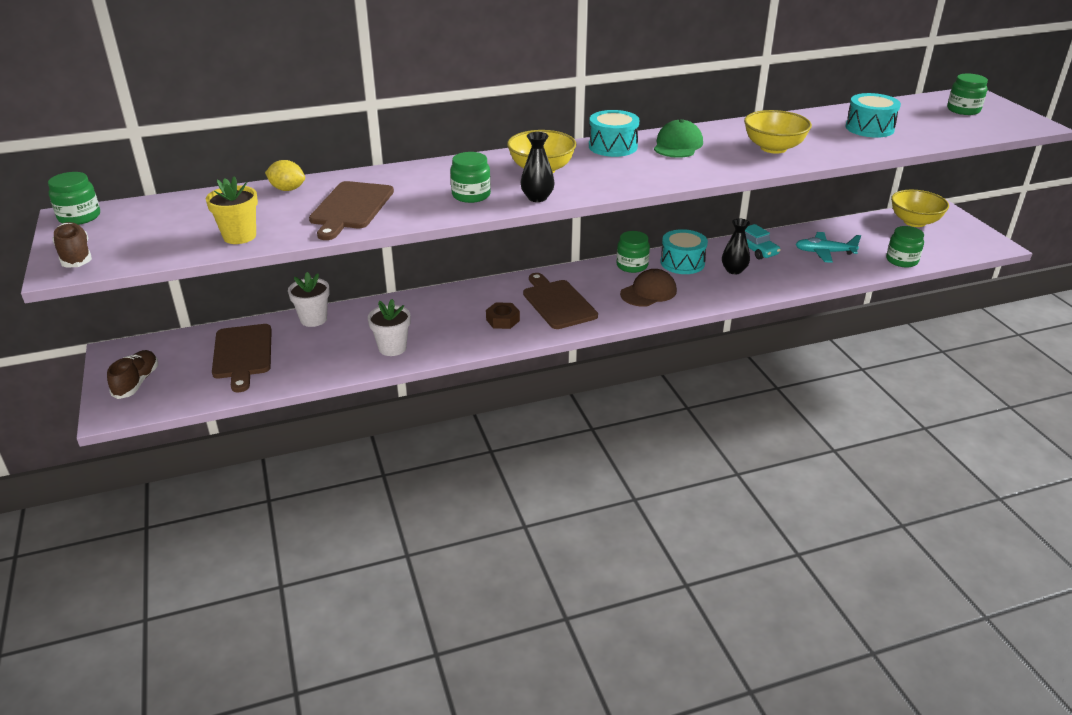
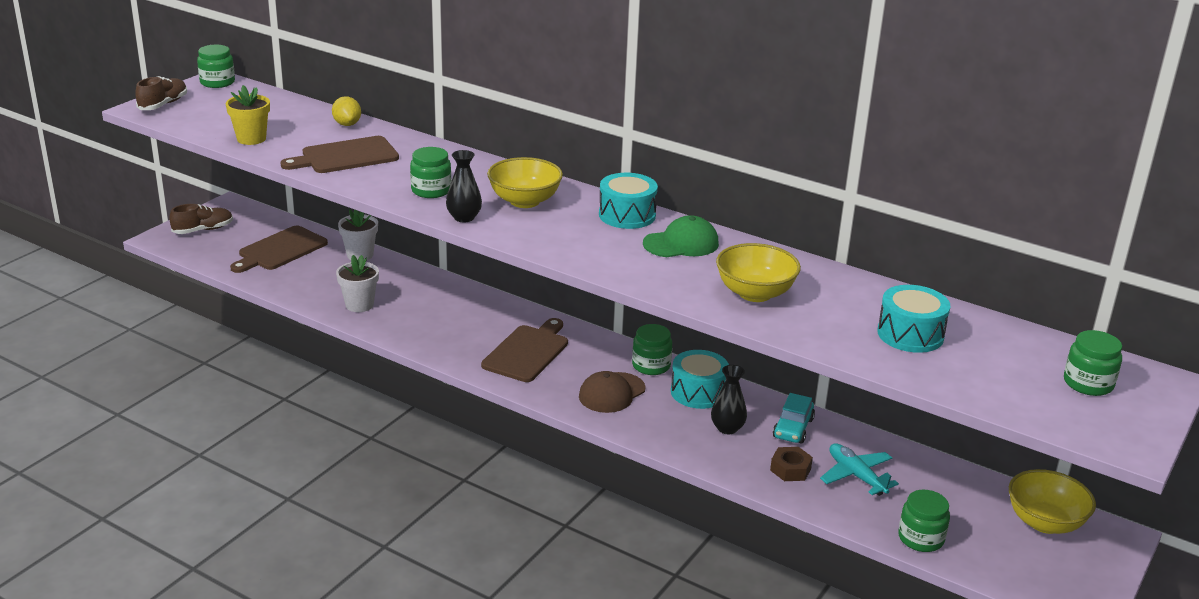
camera: 50 degrees right, 5 degrees down
(503, 320) = (463, 336): brown nut -> brown nut (790, 469)
(648, 292) = (611, 393): brown cap -> brown cap turned 120 degrees clockwise

